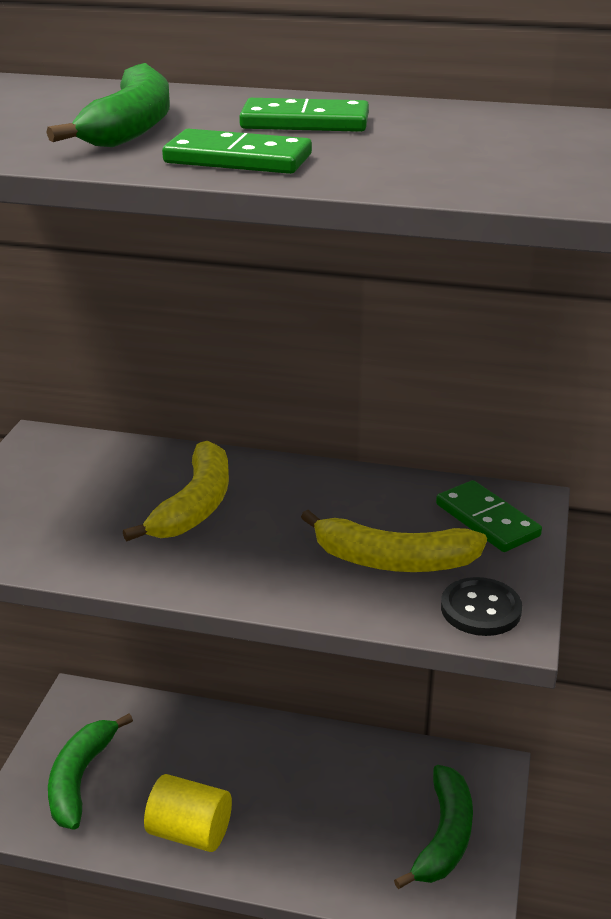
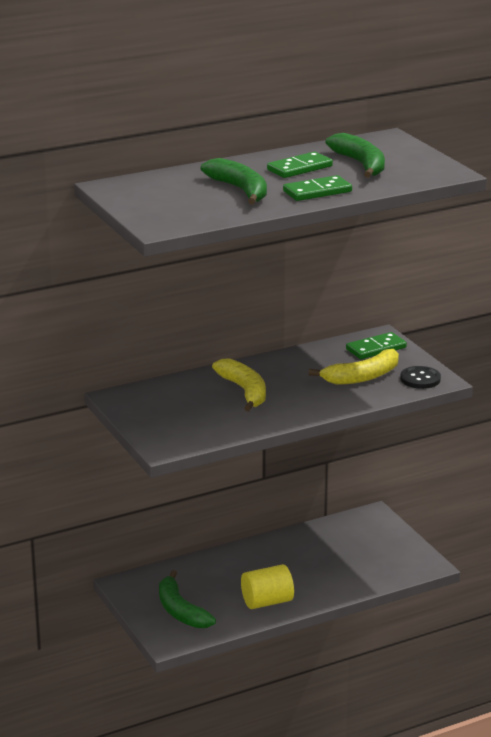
camera: 40 degrees left, 5 degrees down
(444, 837) = (384, 547): green banana -> green banana (361, 164)
(487, 520) = (376, 348): green domino -> green domino turned 45 degrees counterclockwise

